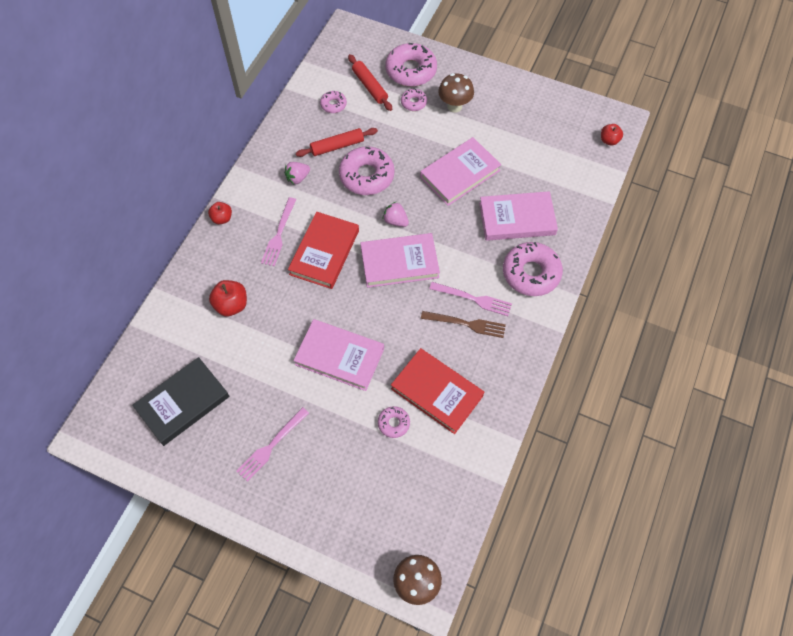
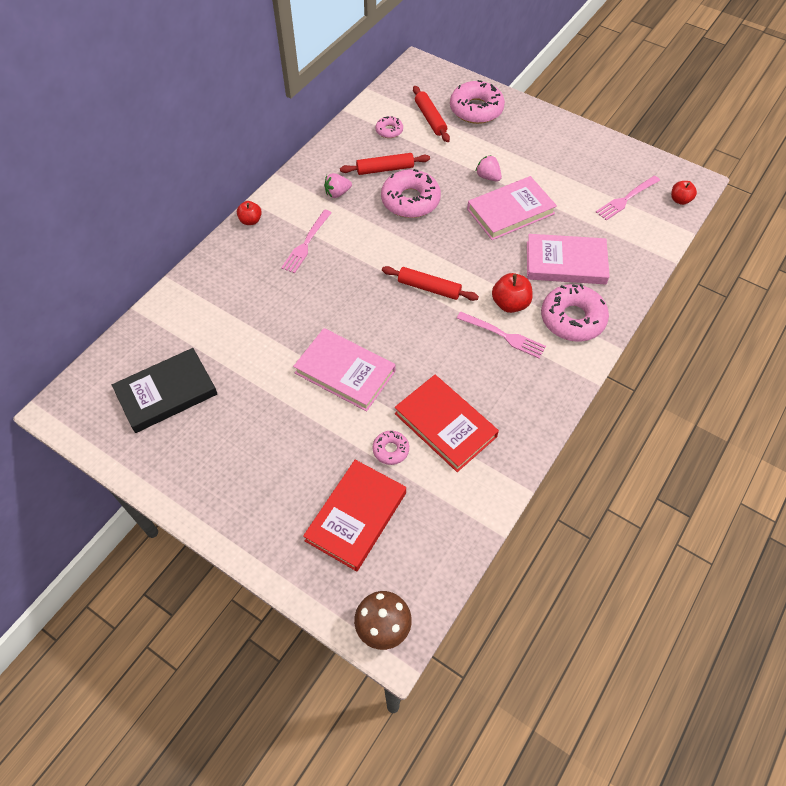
camera: 10 degrees right, 5 degrees down
(231, 305) = (241, 304): red apple -> red apple (510, 304)
(271, 446) = (250, 452): pink fork -> pink fork (626, 199)
(324, 252) = (350, 267): red book -> red book (356, 516)
(395, 221) = (432, 247): pink strawberry -> pink strawberry (488, 177)
(399, 262) = (429, 288): pink book -> red rolling pin
(413, 102) = (473, 139): pink donut -> none
(454, 106) = (516, 147): brown mushroom -> none
(467, 324) = (492, 360): brown fork -> none

